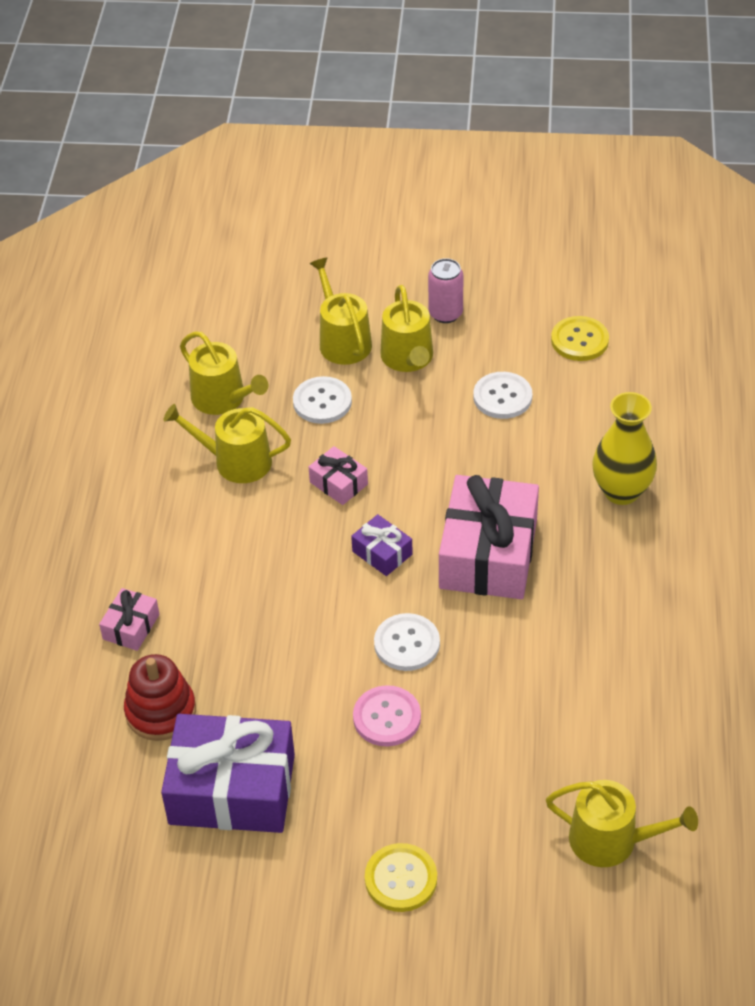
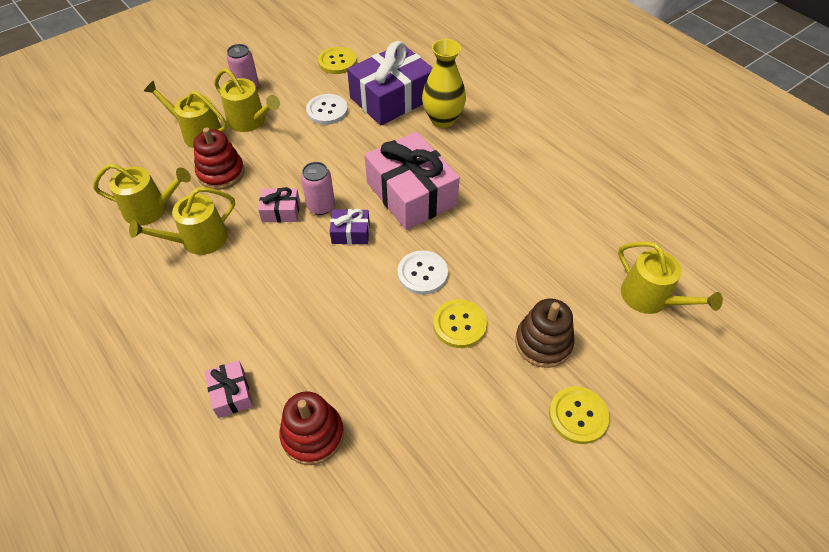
camera: 45 degrees left, 5 degrees up
(232, 789) = (416, 447): purple gift -> purple gift (392, 98)
(322, 402) = (221, 173): white button -> red stacking toy
(382, 505) = (321, 206): none -> pink can
(387, 717) = (459, 324): pink button -> yellow button
(446, 794) = (543, 343): none -> brown stacking toy
(611, 840) = (650, 298): yellow watering can -> yellow watering can turned 75 degrees clockwise

